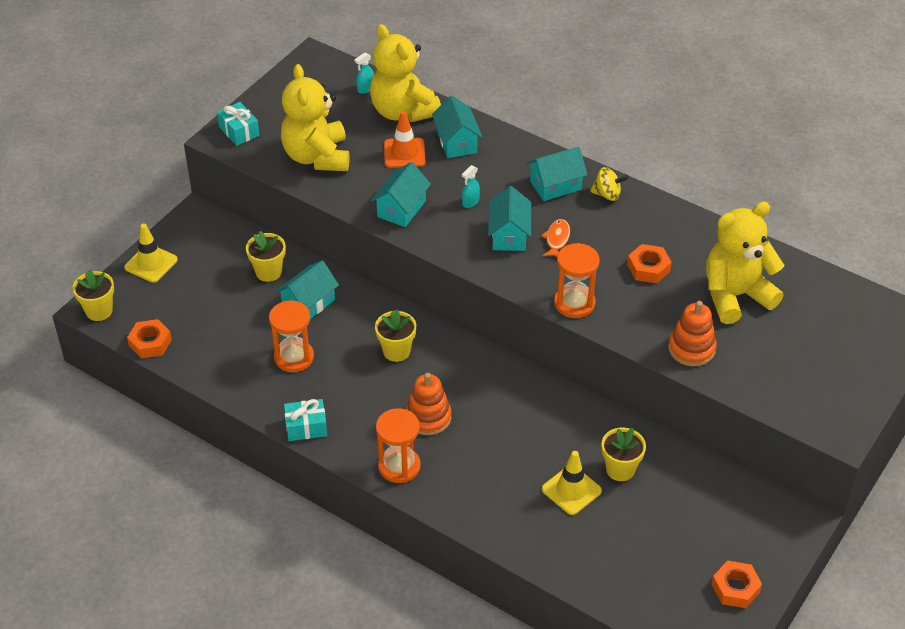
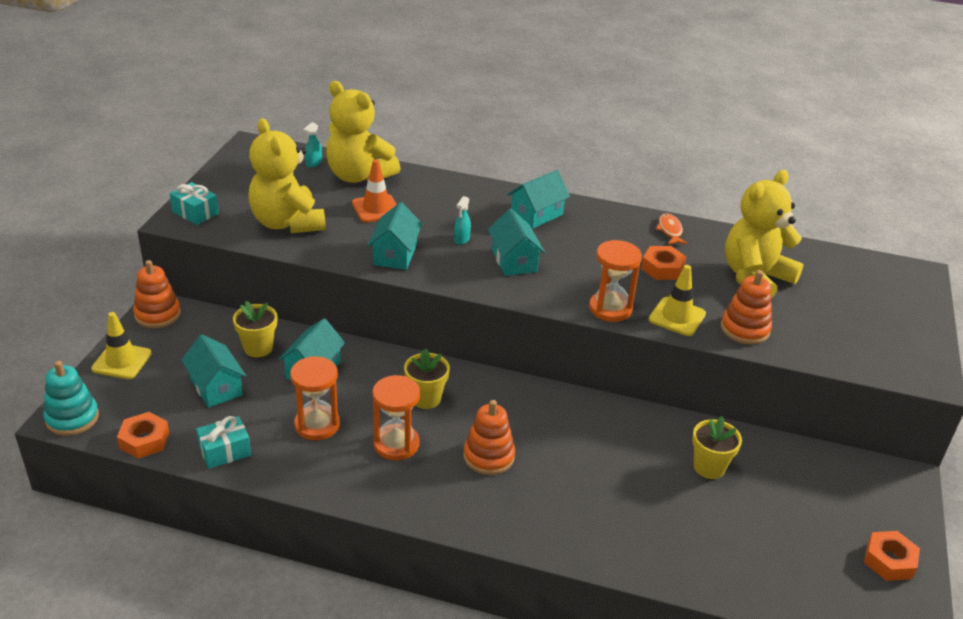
camera: 20 degrees left, 10 degrees down
(99, 311) = (72, 418): yellow flower pot -> turquoise stacking toy
(193, 221) = (157, 314): none -> orange stacking toy
(306, 427) = (358, 493): turquoise gift -> turquoise gift (225, 451)
(399, 466) = (480, 513): orange hourglass -> orange hourglass (396, 444)
(457, 142) = (424, 193): turquoise house -> turquoise house (216, 387)
(557, 239) = (562, 258): orange fish -> orange fish (670, 230)
(571, 490) = (672, 498): yellow traffic cone -> yellow traffic cone (677, 317)
(607, 194) = (589, 215): yellow spinning top -> none

